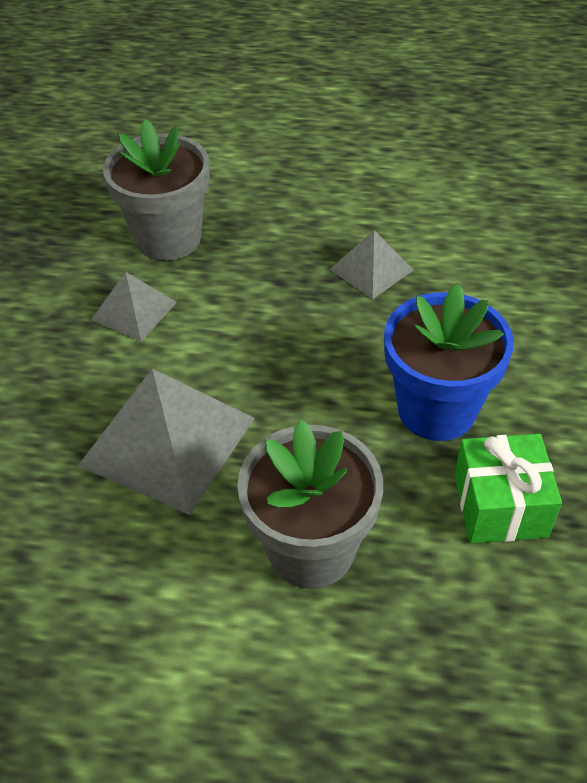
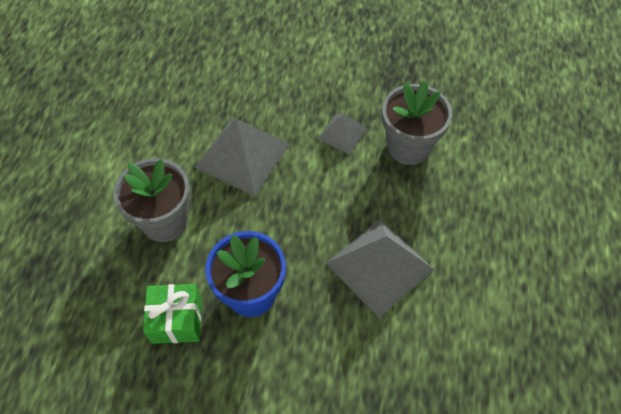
camera: 90 degrees right, 10 degrees up
(371, 269) = (379, 266): grey pyramid -> grey pyramid, size x1.85

